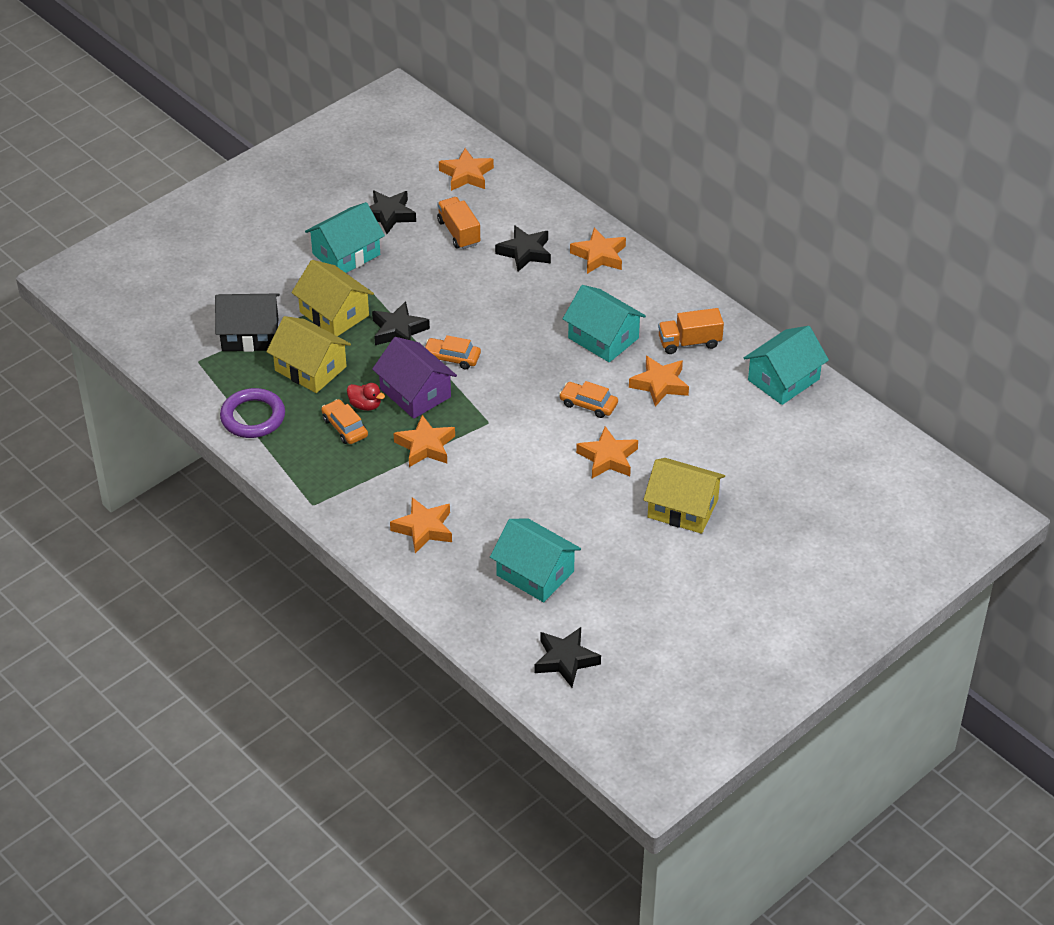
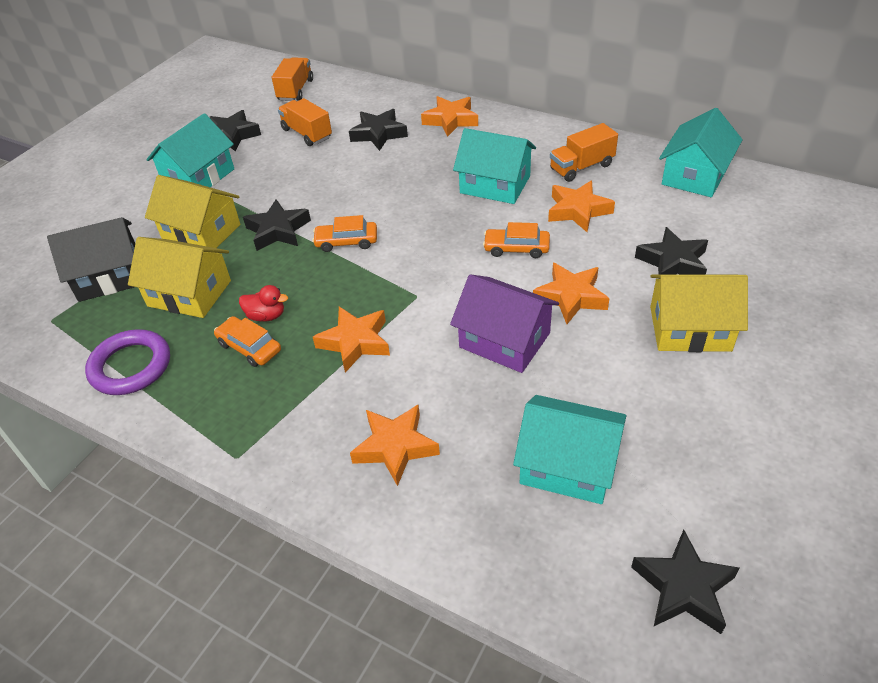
camera: 15 degrees left, 0 degrees up
(415, 393) = (320, 287): purple house -> purple house (504, 340)
(466, 175) = (295, 90): orange star -> orange truck
(707, 453) = (673, 262): none -> black star

